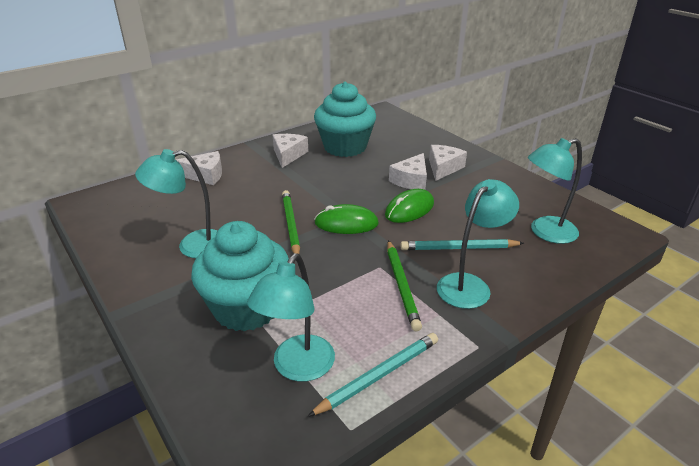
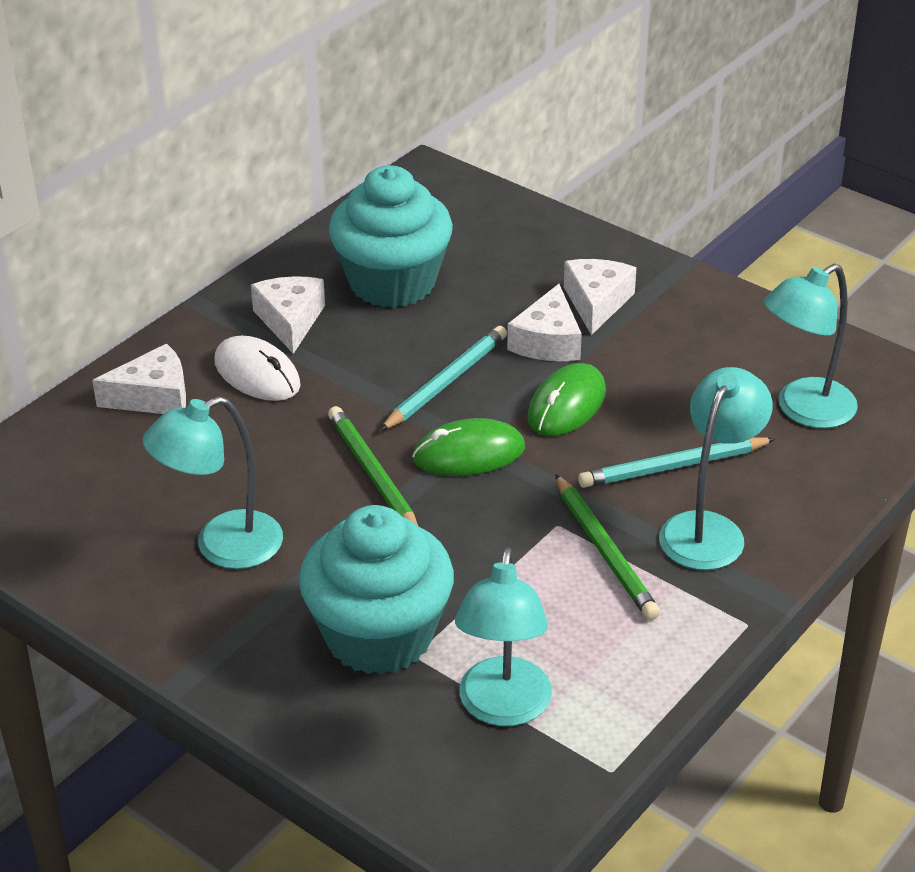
camera: 15 degrees left, 5 degrees up
(259, 173) = (257, 374): none -> white mouse
(379, 375) = (622, 694): turquoise pencil -> turquoise pencil (446, 382)

